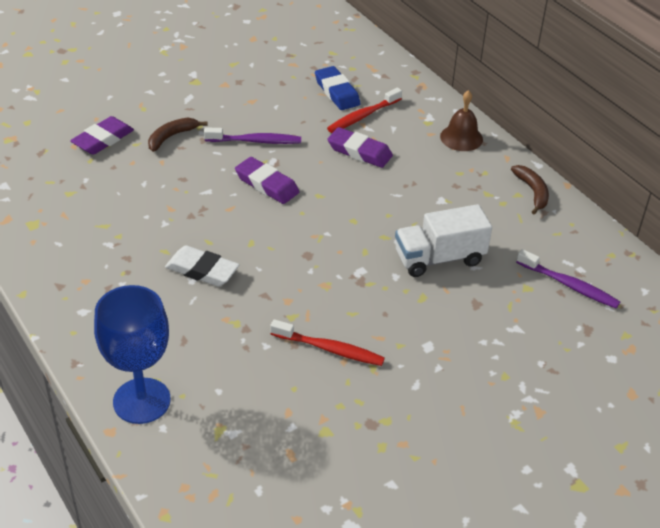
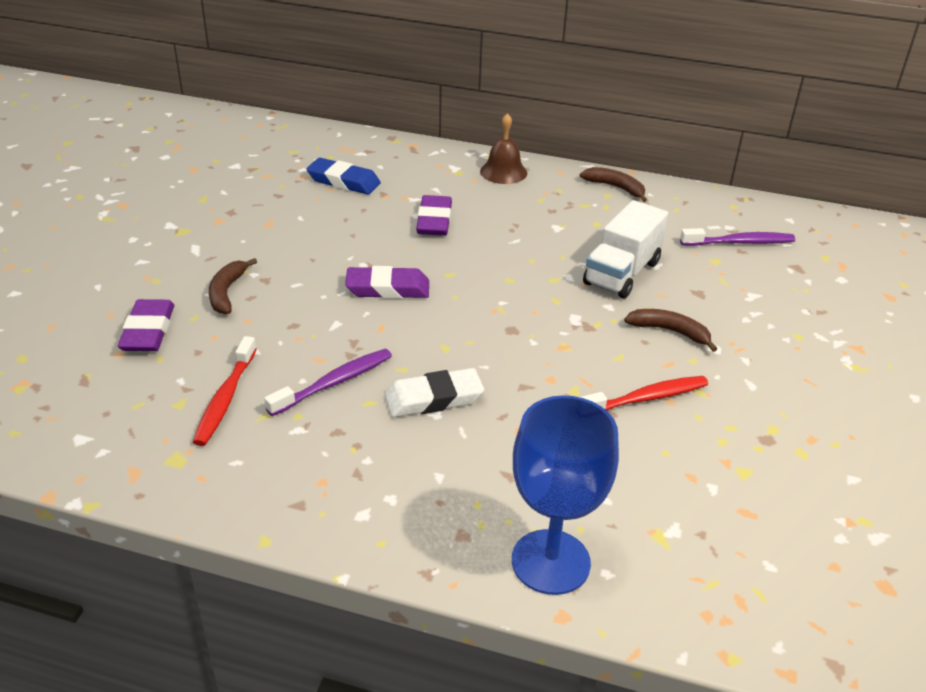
camera: 40 degrees left, 5 degrees down
(255, 141) = (323, 256): purple toothbrush -> purple toothbrush (334, 383)
(359, 151) = (434, 221): purple eraser -> purple eraser turned 75 degrees counterclockwise
(362, 116) = (395, 191): red toothbrush -> red toothbrush (225, 399)
(412, 317) = (670, 331): none -> brown banana

